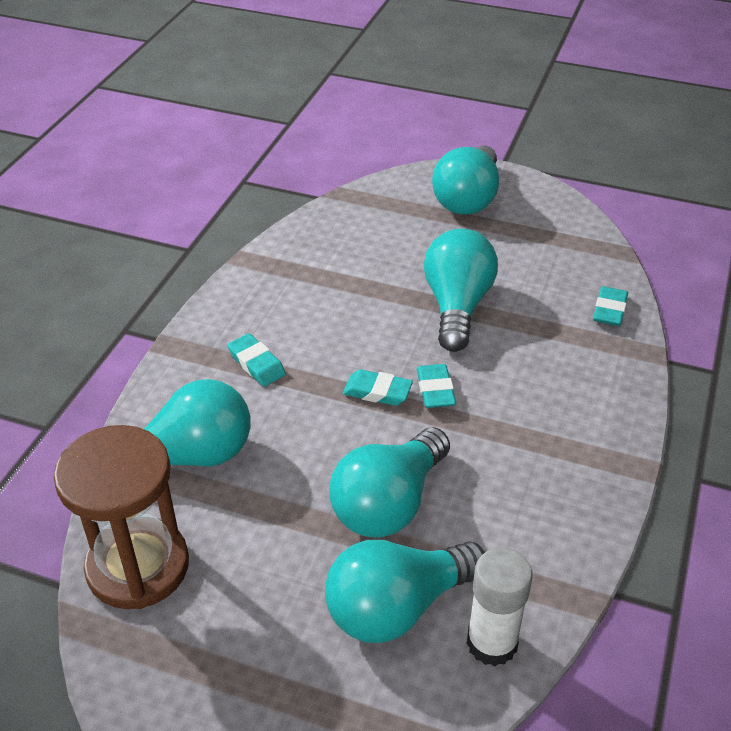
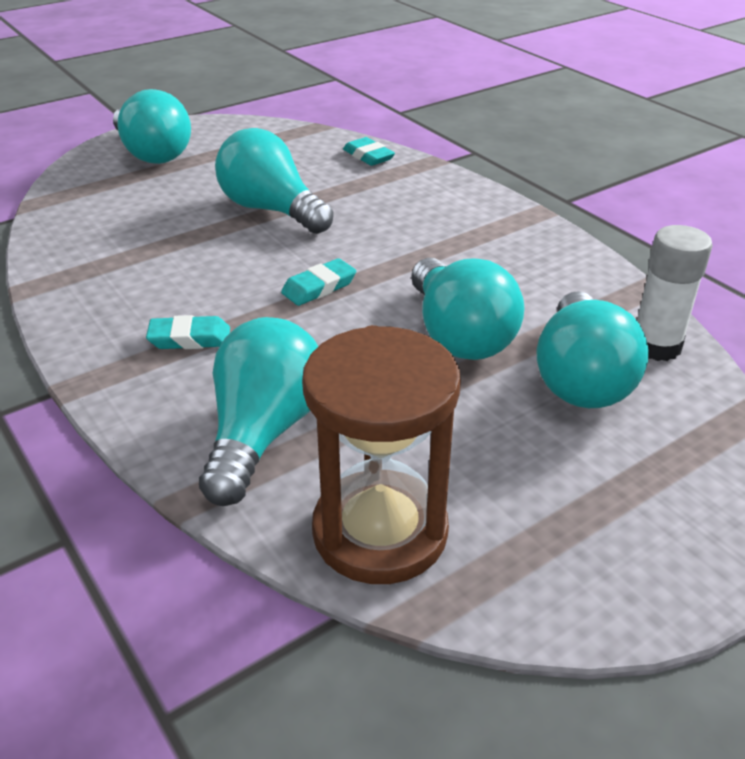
camera: 55 degrees left, 5 degrees down
(435, 390) = (354, 259): turquoise eraser -> none

